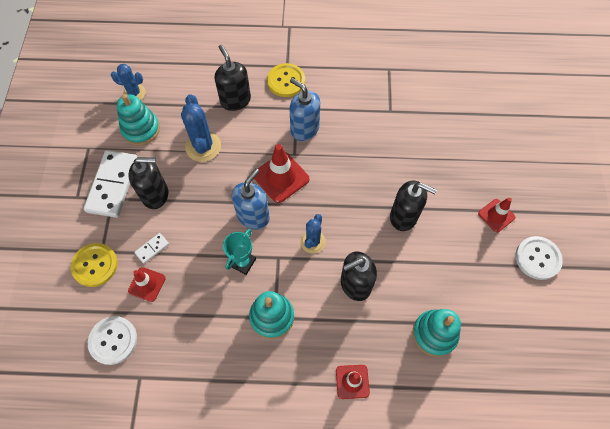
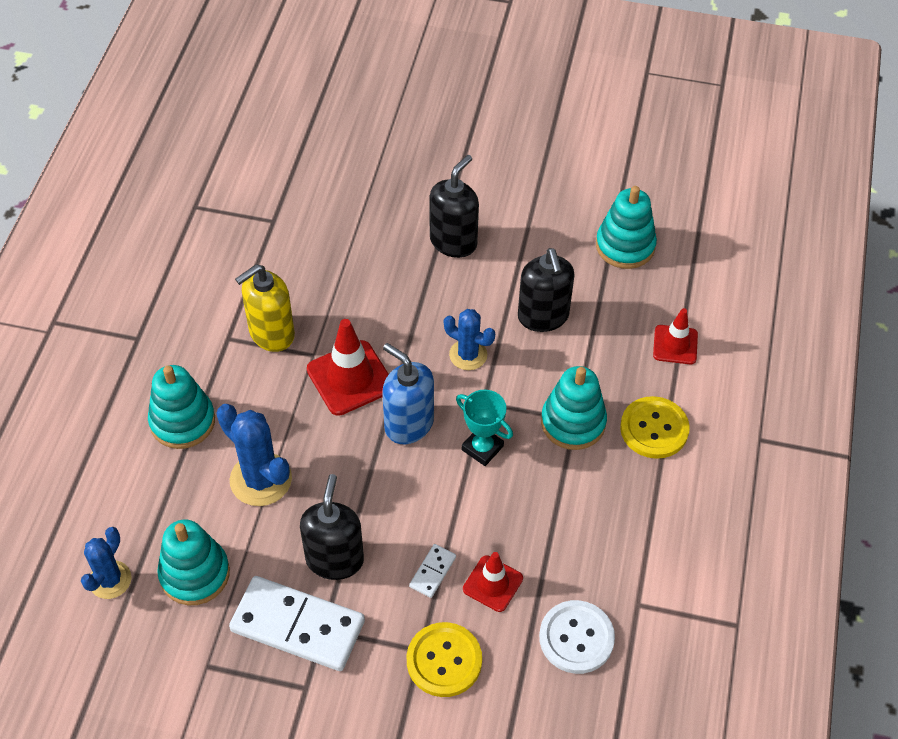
camera: 80 degrees left, 10 degrees down
(152, 248) = (432, 572): white domino -> white domino turned 60 degrees clockwise
(203, 146) = (261, 479): blue cactus -> blue cactus turned 45 degrees clockwise
(235, 100) = (182, 421): black soap dispenser -> turquoise stacking toy
(286, 81) = (169, 344): yellow button -> yellow button (654, 429)
(304, 129) = (271, 334): blue soap dispenser -> yellow soap dispenser
(496, 215) = (475, 144): red traffic cone -> none
(537, 258) = (544, 120): white button -> none

